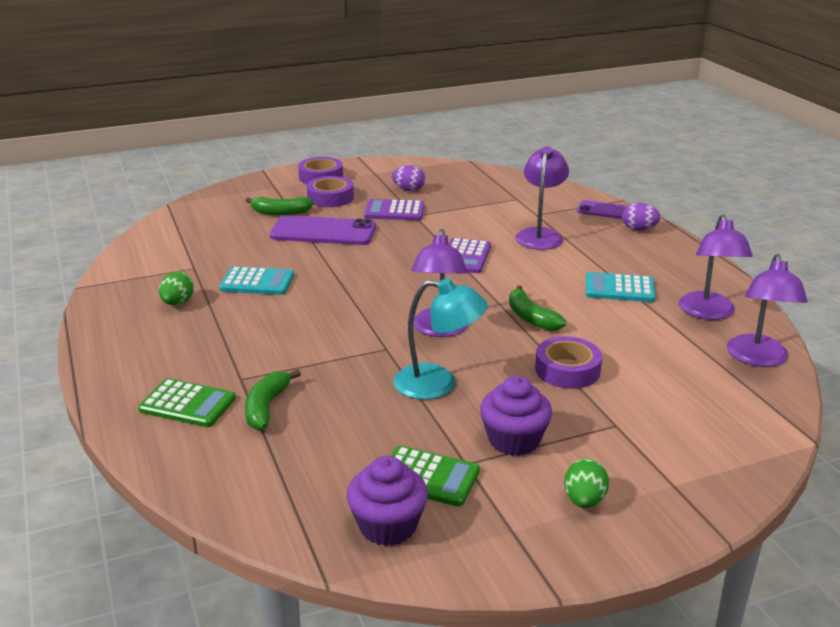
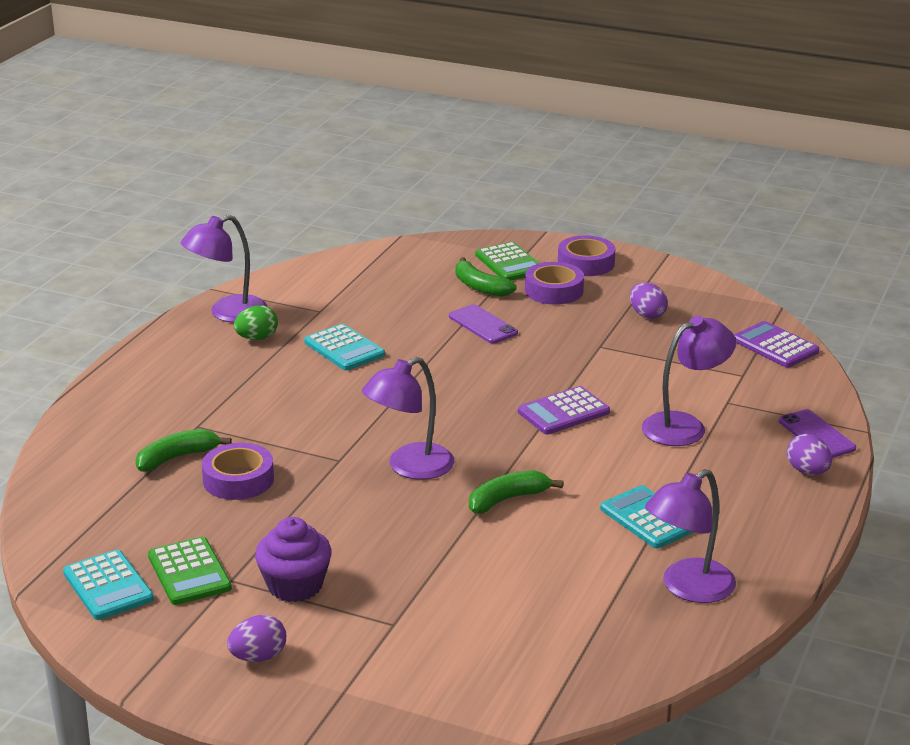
camera: 45 degrees right, 0 degrees up
(187, 404) = (133, 426): green calculator -> green calculator (509, 263)
(323, 232) = (482, 325): purple phone -> purple phone, size x0.60
(388, 526) = (108, 586): purple cupcake -> turquoise calculator
(394, 211) = (588, 333): purple calculator -> purple calculator (775, 346)
(438, 384) = (323, 511): turquoise lamp -> none
(531, 318) = (507, 499): green banana -> green banana turned 45 degrees clockwise
(567, 370) = (445, 560): purple tape -> purple tape (238, 479)
(584, 501) = (258, 657): green egg -> purple egg
(758, 359) = (639, 653): purple lamp -> purple lamp (227, 313)

